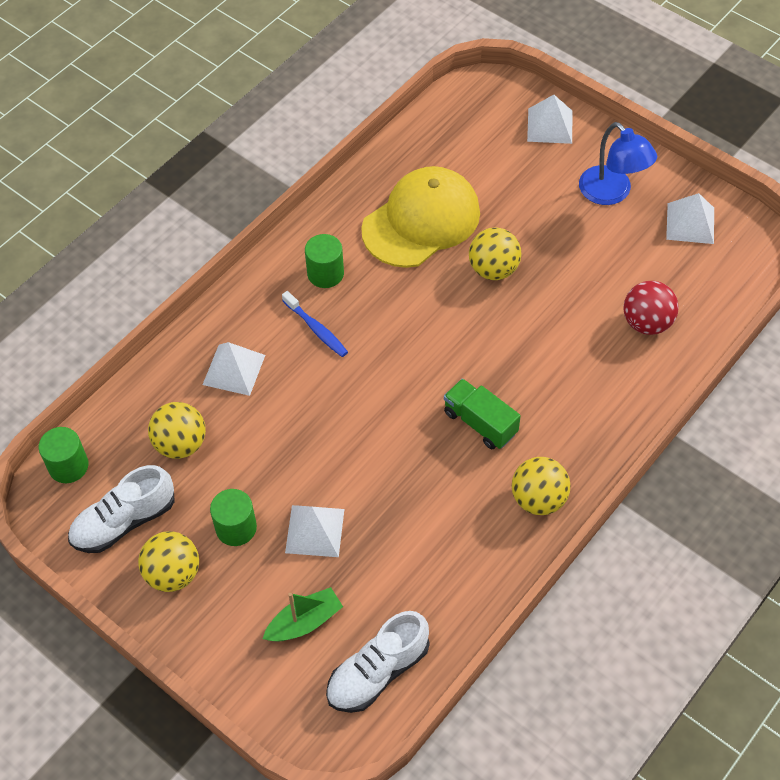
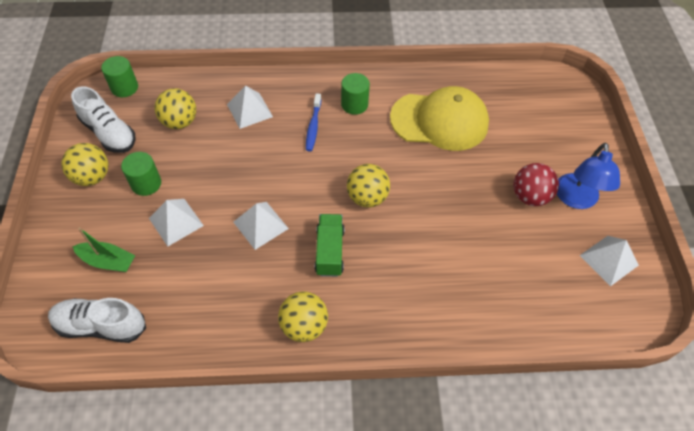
camera: 45 degrees right, 0 degrees up
(124, 521) = (109, 133): white shoe -> white shoe turned 150 degrees counterclockwise
(493, 269) = (447, 179): yellow ball -> yellow ball (367, 197)
(550, 126) = (582, 132): white pyramid -> white pyramid (260, 225)
(647, 323) = (502, 291): red ball -> red ball (529, 196)

